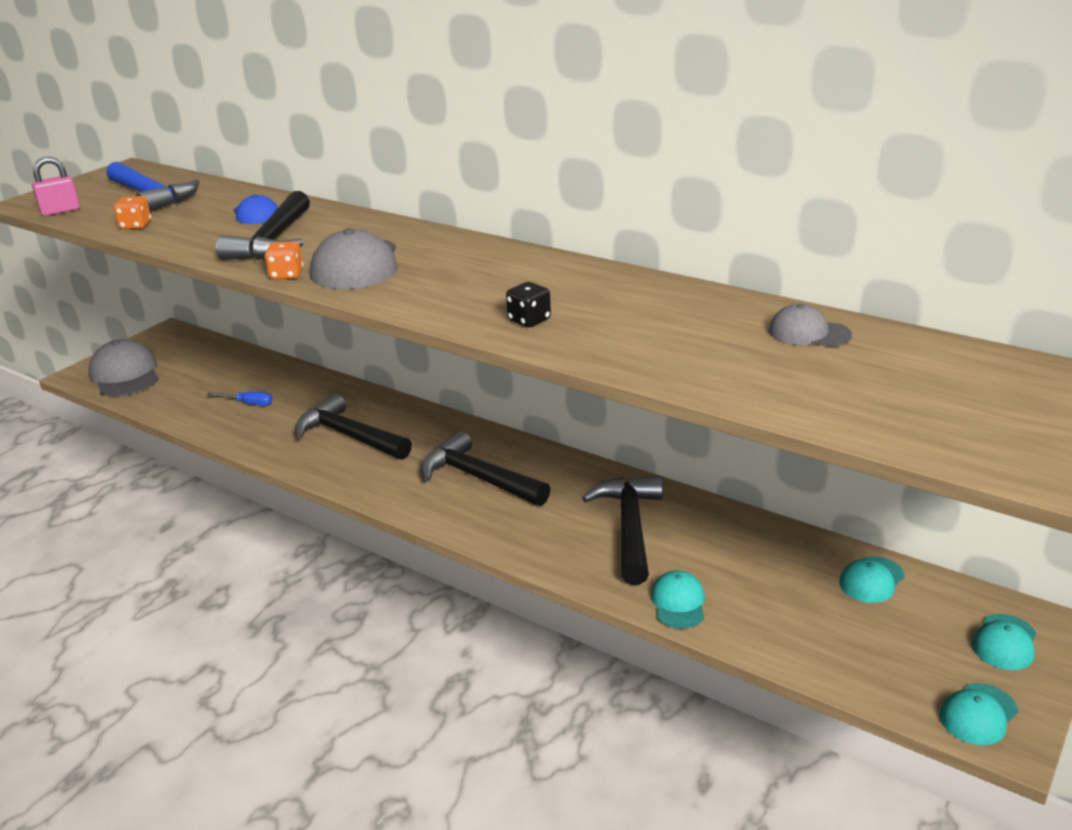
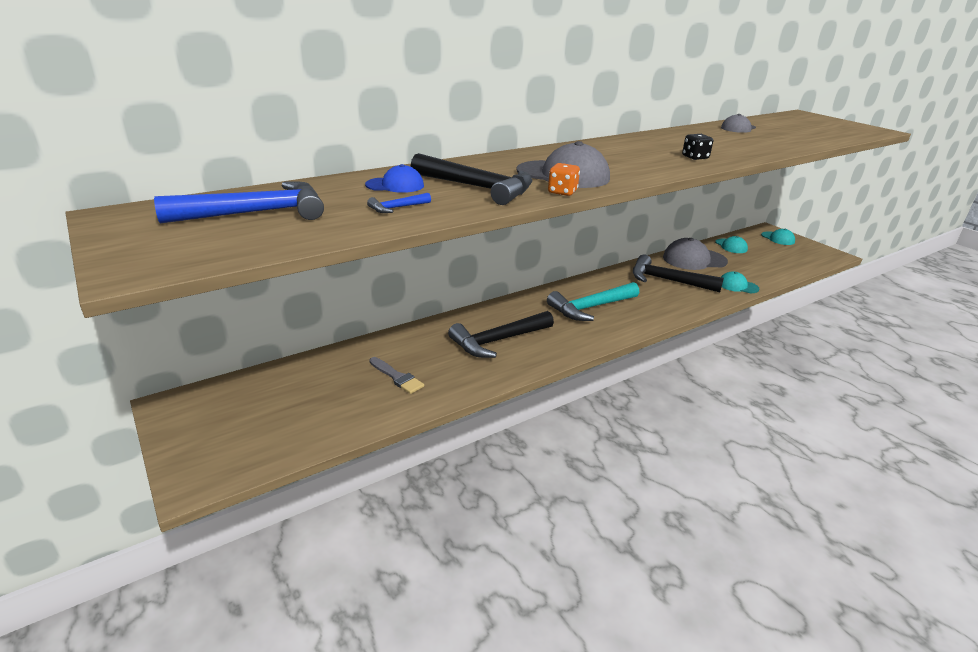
camera: 70 degrees left, 0 degrees up
(60, 211) = (217, 255): pink padlock -> none
(125, 375) = (241, 446): grey cap -> grey cap (694, 259)
(136, 226) = (348, 226): orange dice -> none
(190, 228) = (397, 208): none -> blue hammer
(248, 403) = (397, 377): blue screwdriver -> grey brush
(478, 478) = (590, 308): black hammer -> turquoise hammer
(978, 714) = (820, 255): turquoise cap -> none

